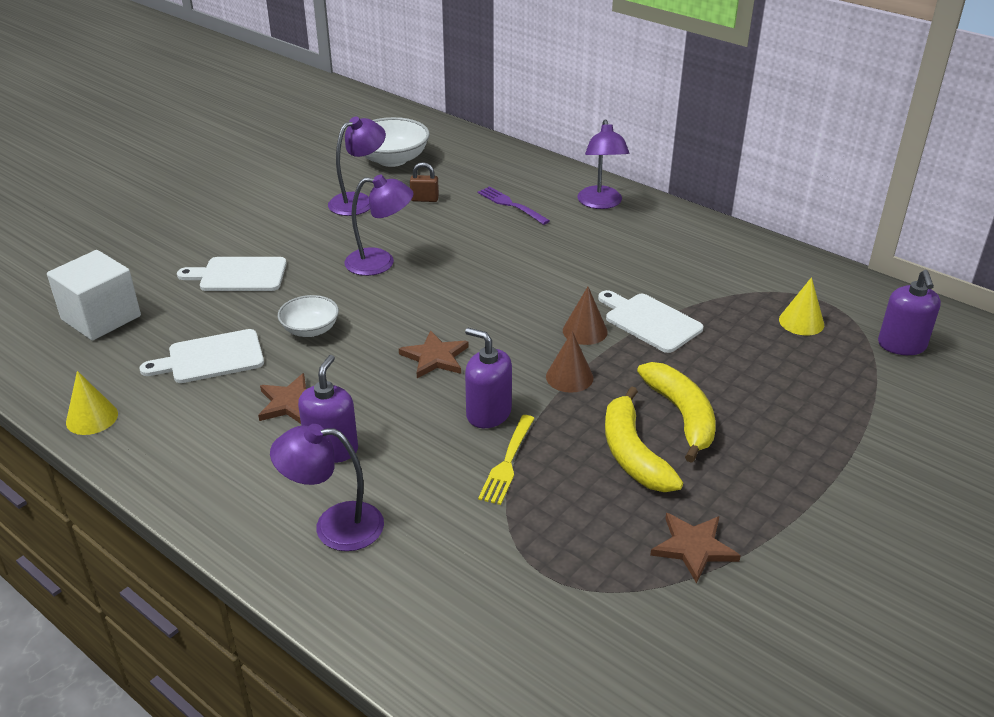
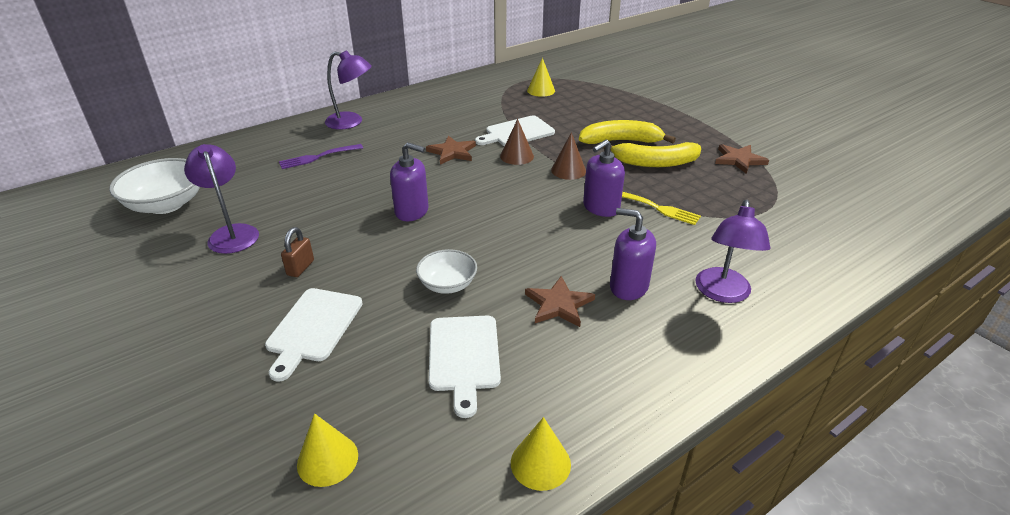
camera: 75 degrees left, 0 degrees up
(101, 318) = (327, 459): white cube -> yellow cone
(380, 262) = (359, 232): purple lamp -> none
(424, 199) = (266, 196): brown padlock -> brown padlock (300, 268)
(435, 357) = (522, 221): brown star -> brown star (452, 152)
(901, 345) = (574, 72): purple soap dispenser -> purple soap dispenser (412, 211)

